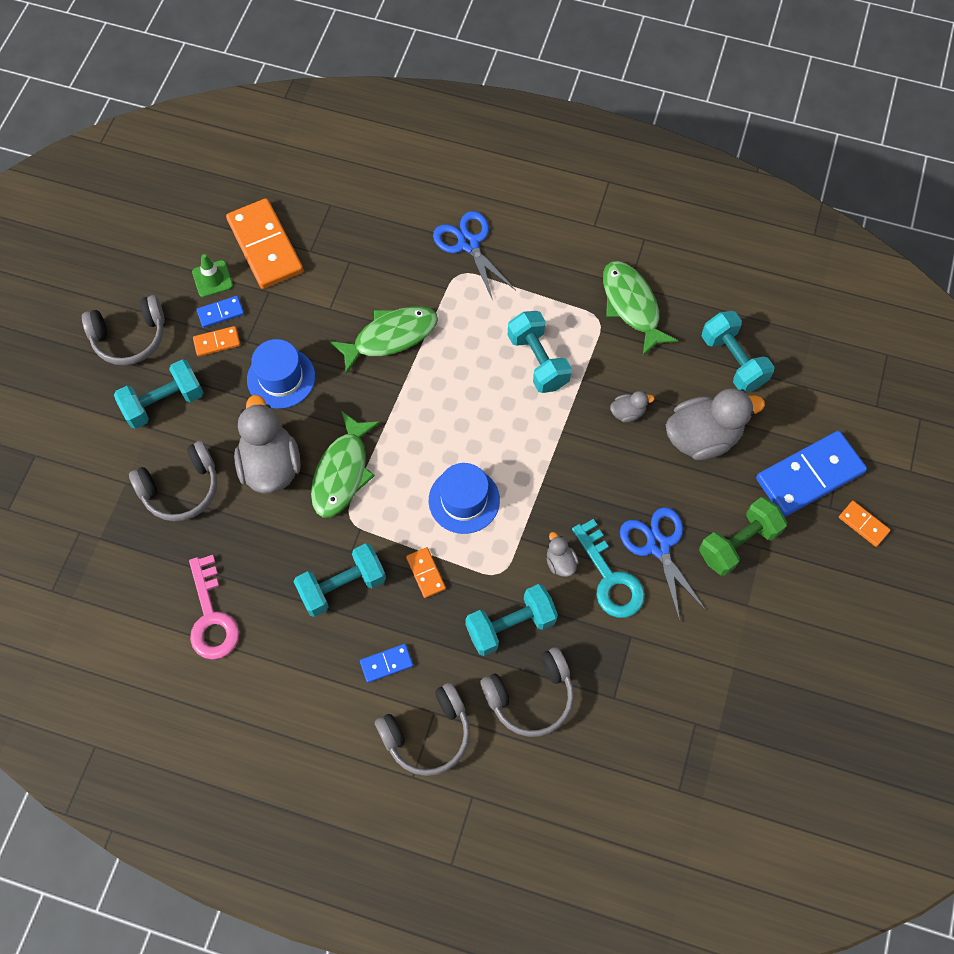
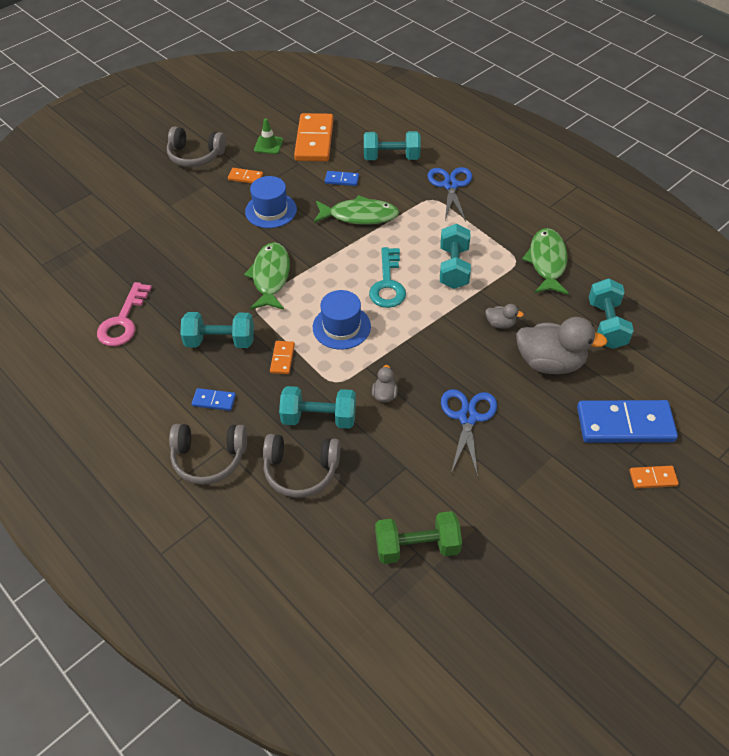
camera: 30 degrees right, 15 degrees down
(164, 403) = (188, 195): turquoise dumbbell -> turquoise dumbbell (391, 157)
(181, 488) = (162, 244): grey headphones -> none
(221, 313) = (260, 163): blue domino -> blue domino (342, 180)
(271, 465) = (227, 254): grey duck -> none
(342, 472) = (270, 277): green fish -> green fish turned 135 degrees clockwise
(610, 578) = (415, 421): turquoise key -> turquoise key (388, 284)
(738, 543) = (534, 444): green dumbbell -> green dumbbell (417, 547)
(863, 524) = (653, 478): orange domino -> orange domino turned 75 degrees counterclockwise

